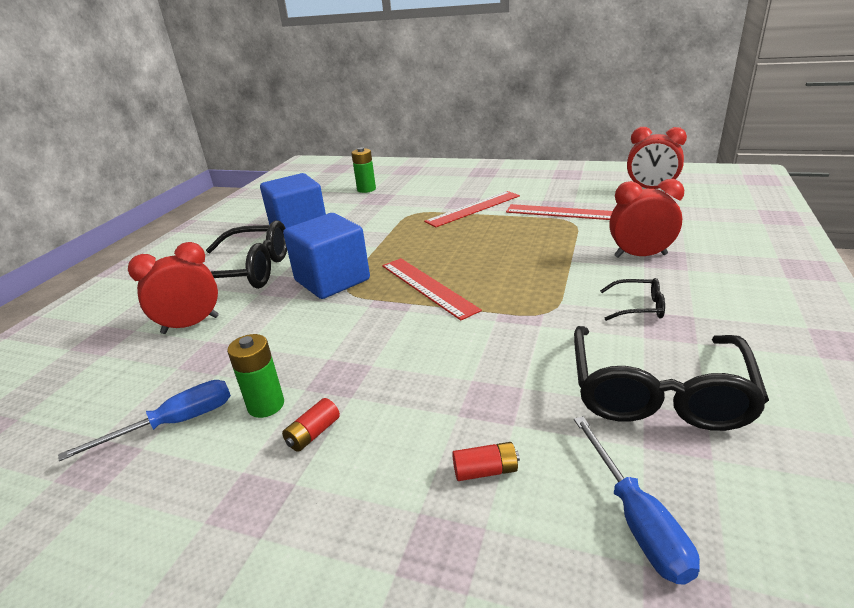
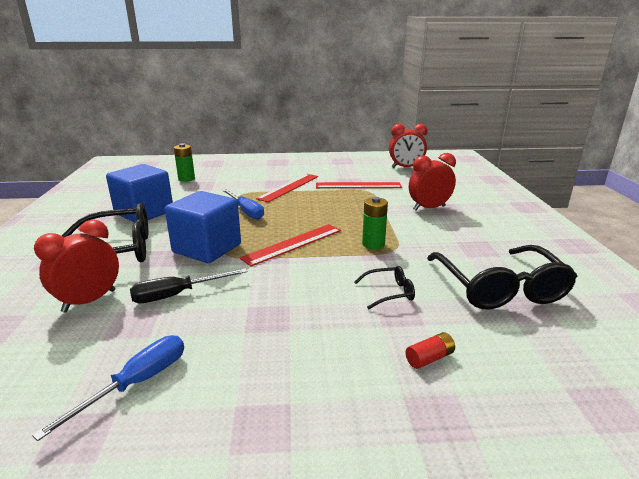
camera: 25 degrees left, 5 degrees down
(266, 405) = (218, 351): green battery -> green battery (373, 244)
(270, 332) = (177, 295): none -> black screwdriver
(313, 433) = (278, 363): red battery -> none
(427, 287) = (293, 244): red ruler -> red ruler turned 75 degrees counterclockwise
(636, 519) = (542, 364): blue screwdriver -> blue screwdriver (246, 211)
(638, 307) = (450, 239): black glasses -> black glasses (389, 292)

